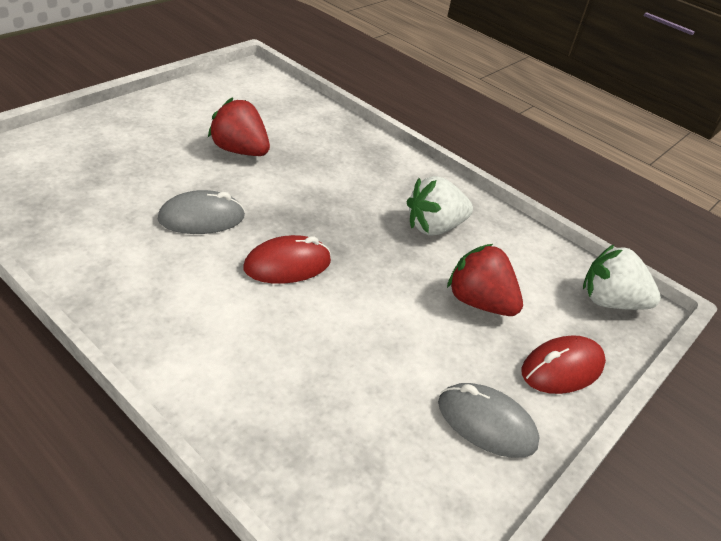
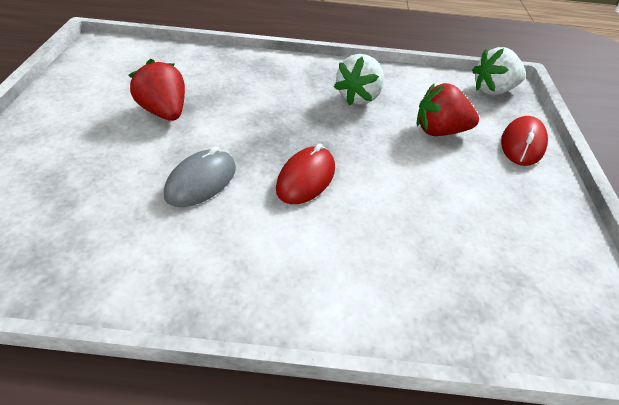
camera: 35 degrees left, 5 degrees up
(240, 150) = (165, 112): red strawberry -> red strawberry turned 60 degrees clockwise
(486, 423) = (533, 204): grey mouse -> none

